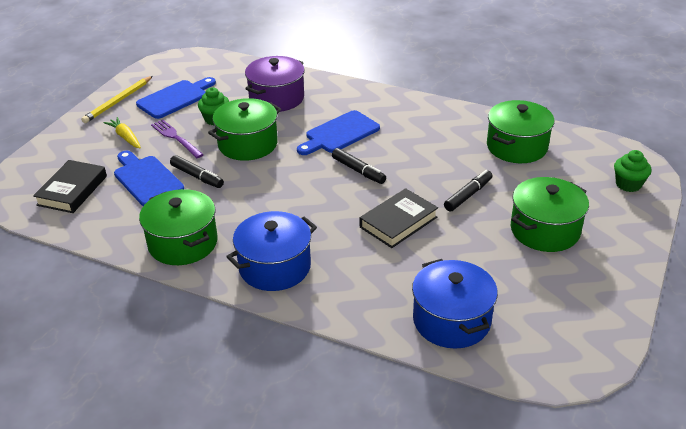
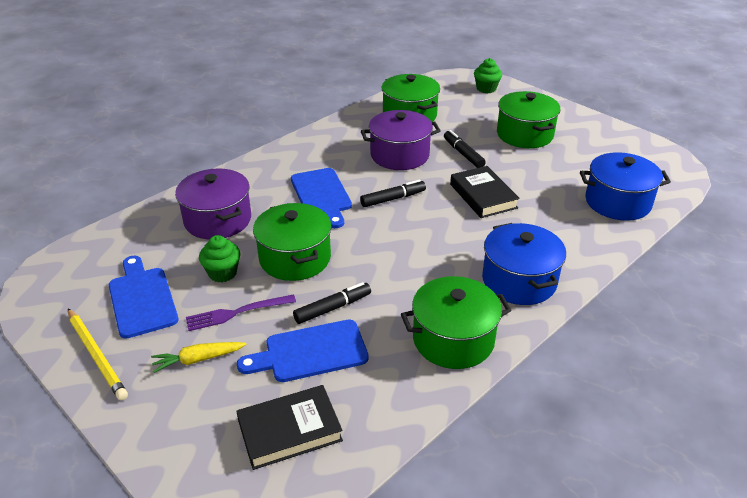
camera: 70 degrees left, 0 degrees up
(72, 190) = (290, 431): black book -> black book turned 60 degrees counterclockwise
(434, 158) = (399, 155): none -> purple pot

